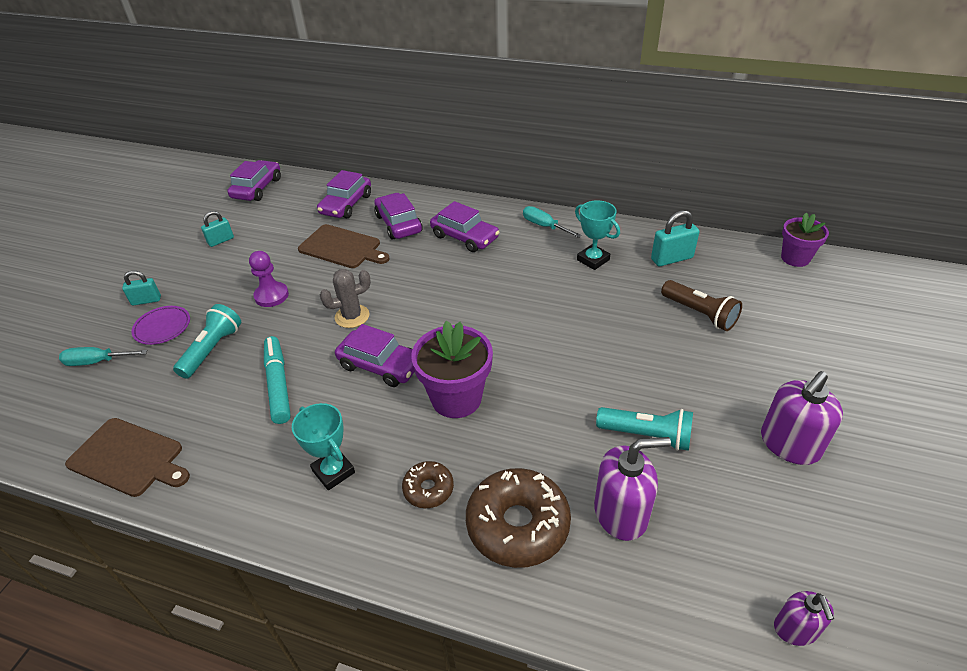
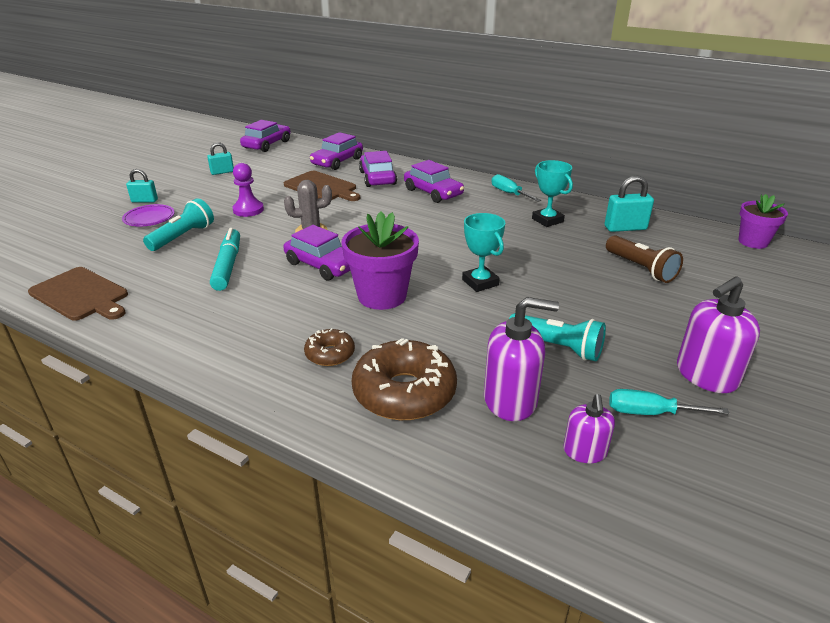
camera: 10 degrees right, 10 degrees down
(97, 362) = (87, 232): turquoise screwdriver -> turquoise screwdriver (650, 413)
(333, 471) = (249, 329): turquoise trophy -> turquoise trophy (480, 282)
(795, 629) = (669, 522): purple soap dispenser -> purple soap dispenser (584, 452)

